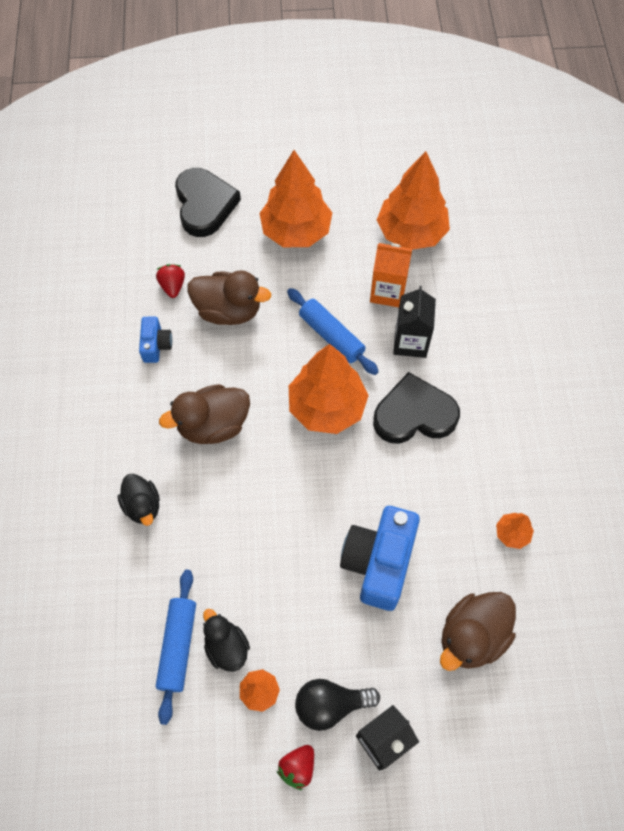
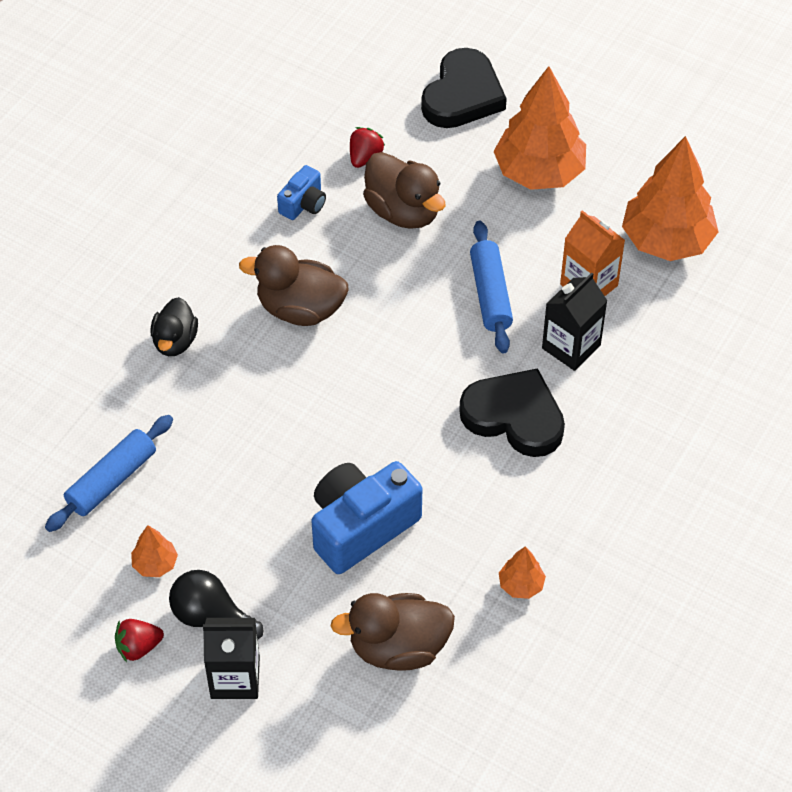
camera: 35 degrees right, 10 degrees down
(226, 646) = (155, 508): black duck -> none
(327, 407) = (429, 357): orange tree -> none

